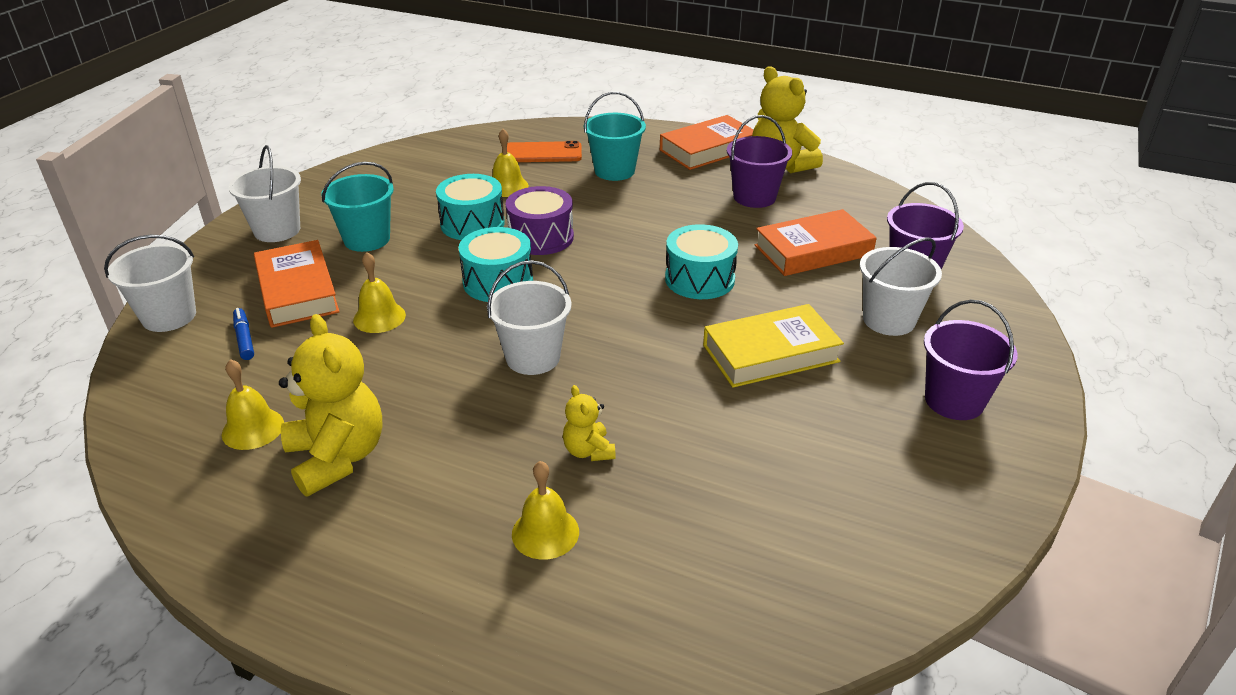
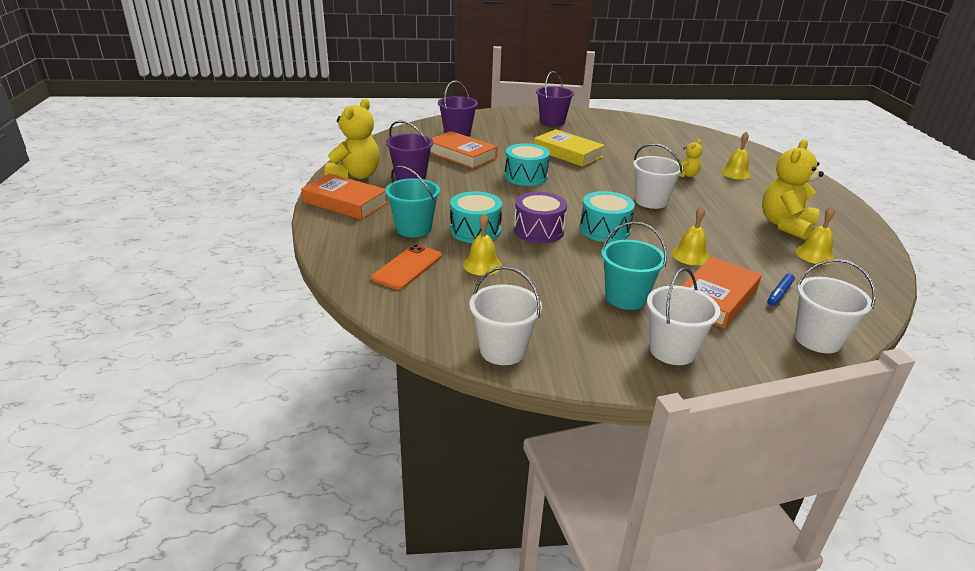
camera: 120 degrees left, 5 degrees down
(472, 224) = (552, 261): turquoise drum -> turquoise drum (475, 230)
(542, 153) = (407, 267): orange phone -> orange phone turned 60 degrees clockwise
(888, 320) = (508, 135): white bucket -> white bucket (502, 350)

